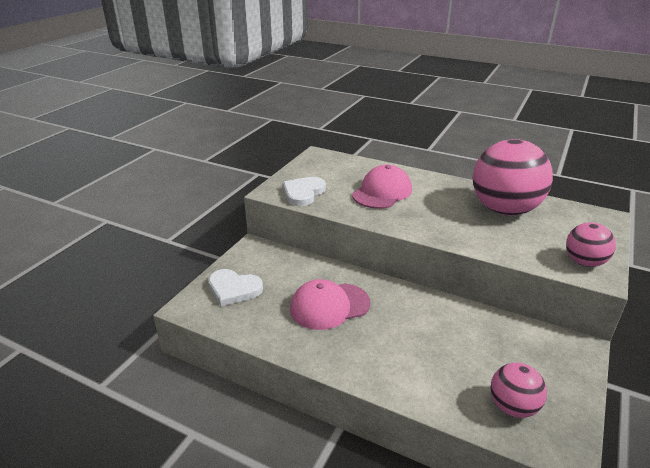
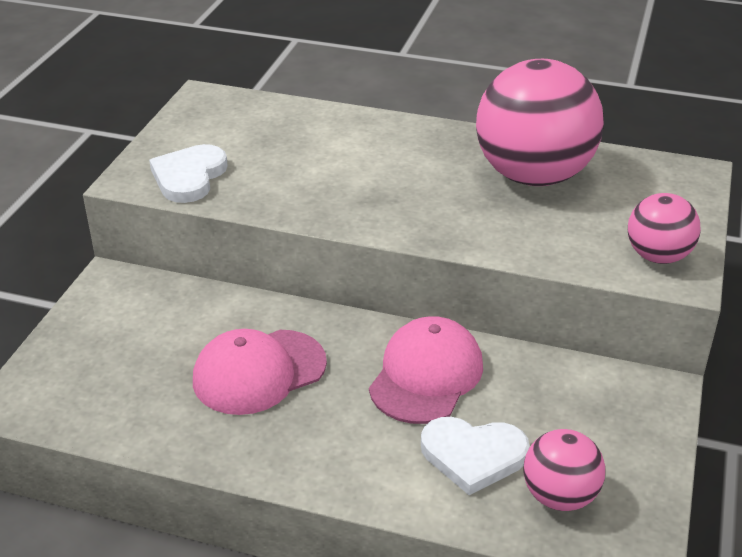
camera: 10 degrees left, 5 degrees up
(234, 289) = (89, 362): white heart -> white heart (473, 455)
(382, 192) = (327, 162): pink cap -> pink cap (426, 375)

